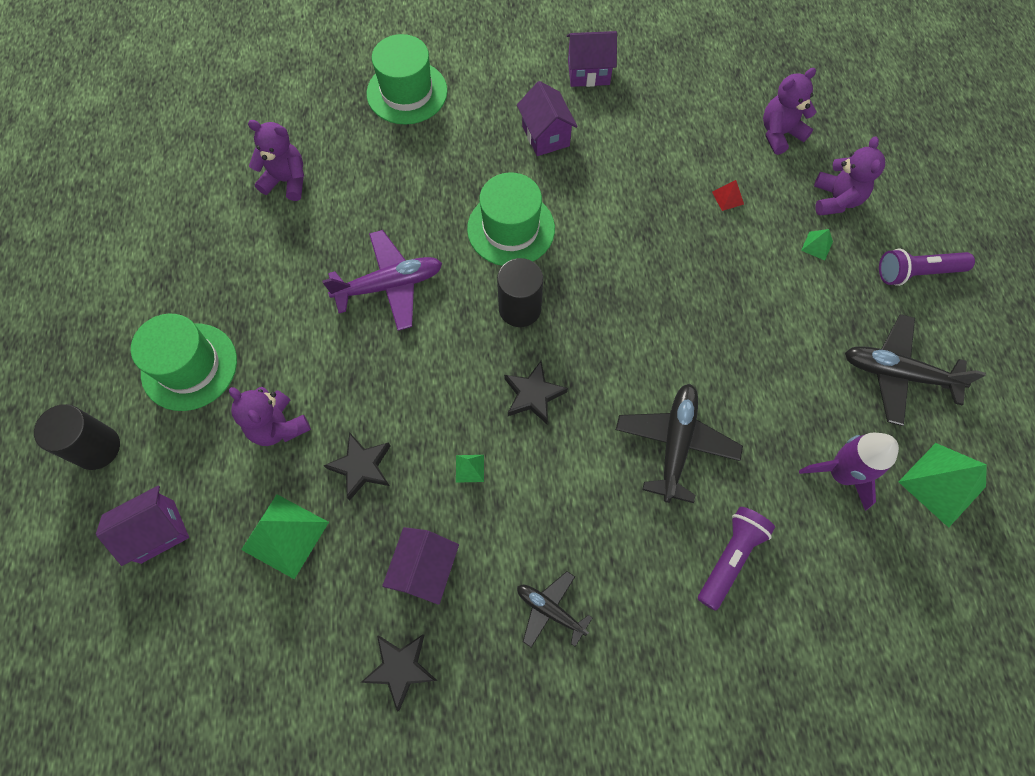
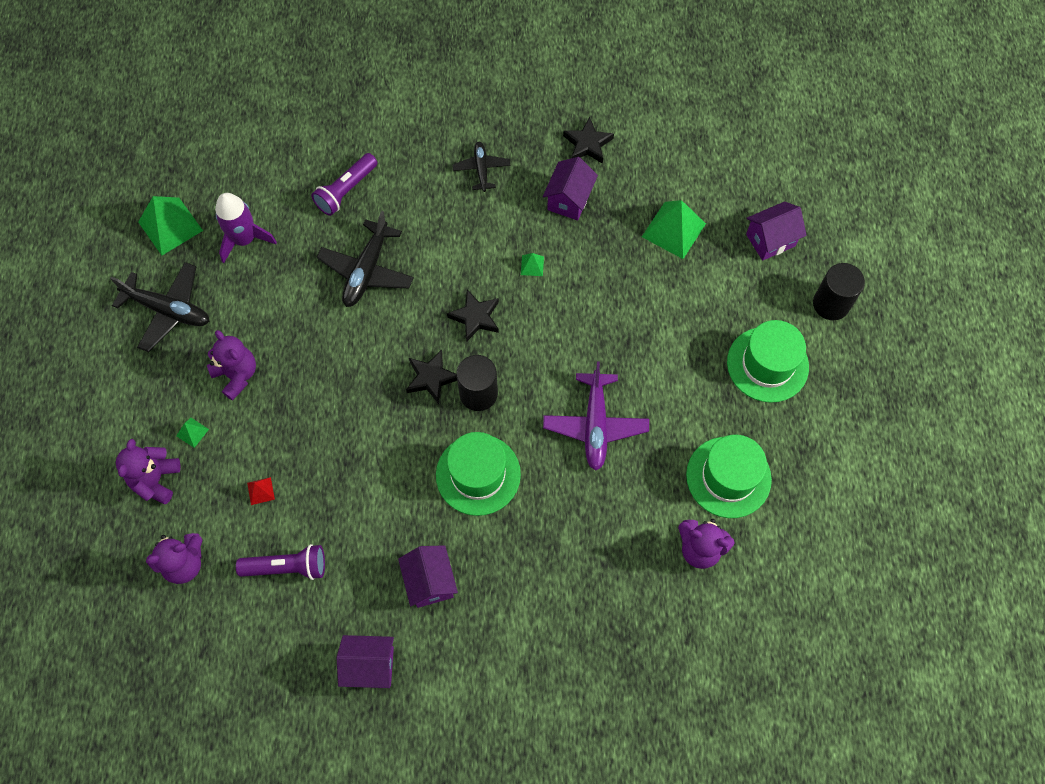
camera: 175 degrees left, 0 degrees up
(278, 426) = (686, 309): purple teddy bear -> purple teddy bear (237, 375)
(361, 467) = (617, 273): black star -> black star (431, 378)
(389, 285) = (595, 425): purple plane -> purple plane turned 75 degrees counterclockwise
(407, 92) = (576, 655): green hat -> green hat (728, 477)
(550, 610) = (481, 169): black plane -> black plane turned 135 degrees counterclockwise
(916, 273) = (111, 398): purple flashlight -> purple flashlight (287, 567)

